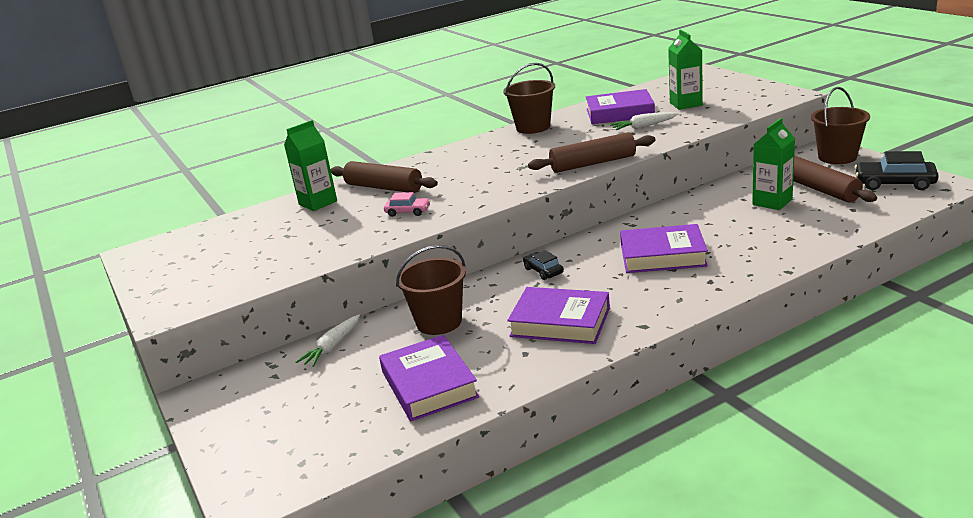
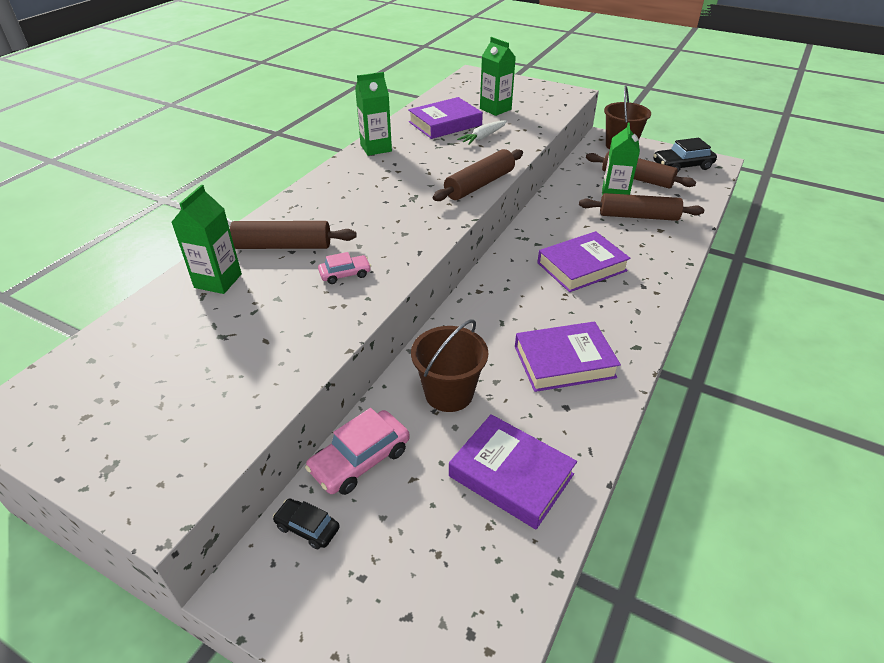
camera: 35 degrees left, 15 degrees up
(332, 347) = (360, 460): white carrot -> pink car
(533, 127) = (376, 148): brown bucket -> green carton
(543, 271) = (494, 306): black car -> black car (307, 527)
(778, 223) = (638, 216): none -> brown rolling pin

